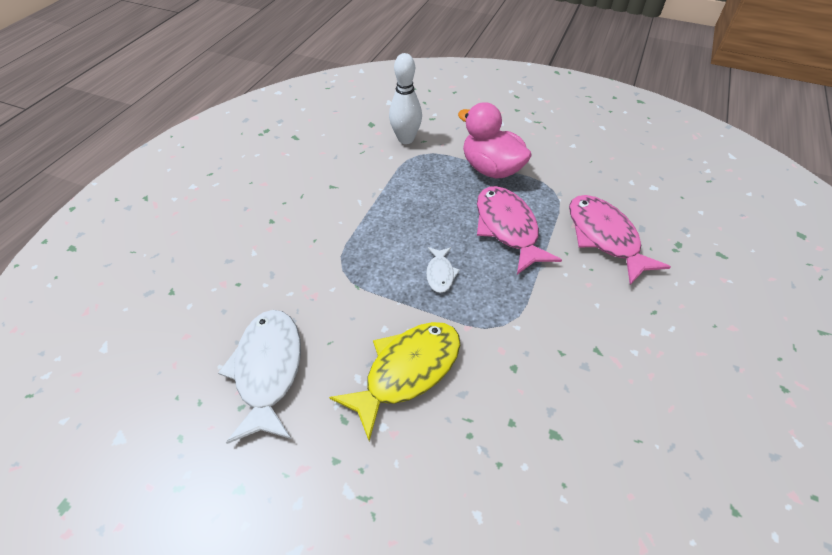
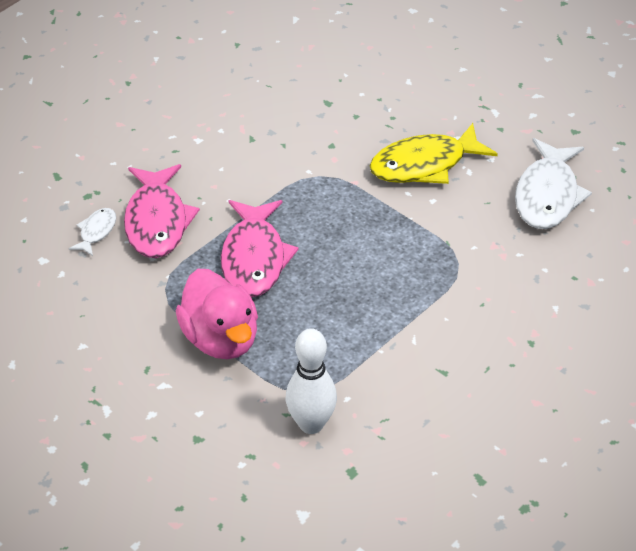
camera: 160 degrees left, 5 degrees down
(440, 274) = (356, 232): white fish -> white fish (96, 232)

